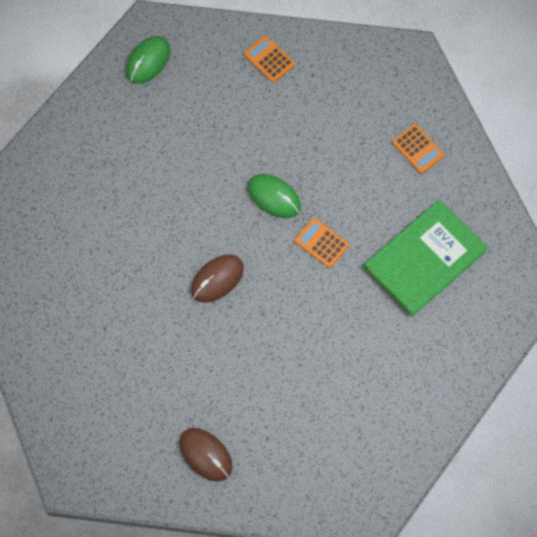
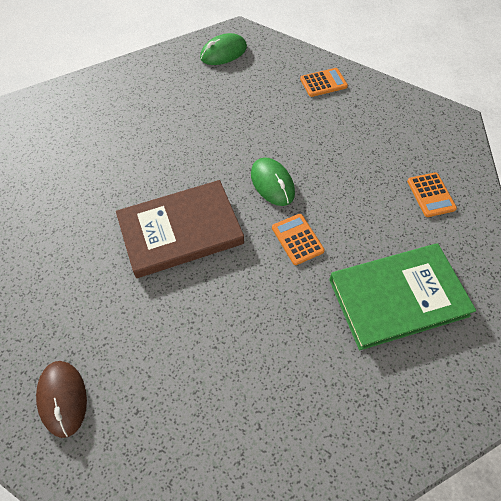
camera: 25 degrees right, 10 degrees down
(217, 279) = (180, 231): brown mouse -> brown book
(269, 59) = (323, 83): orange calculator -> orange calculator turned 90 degrees clockwise

